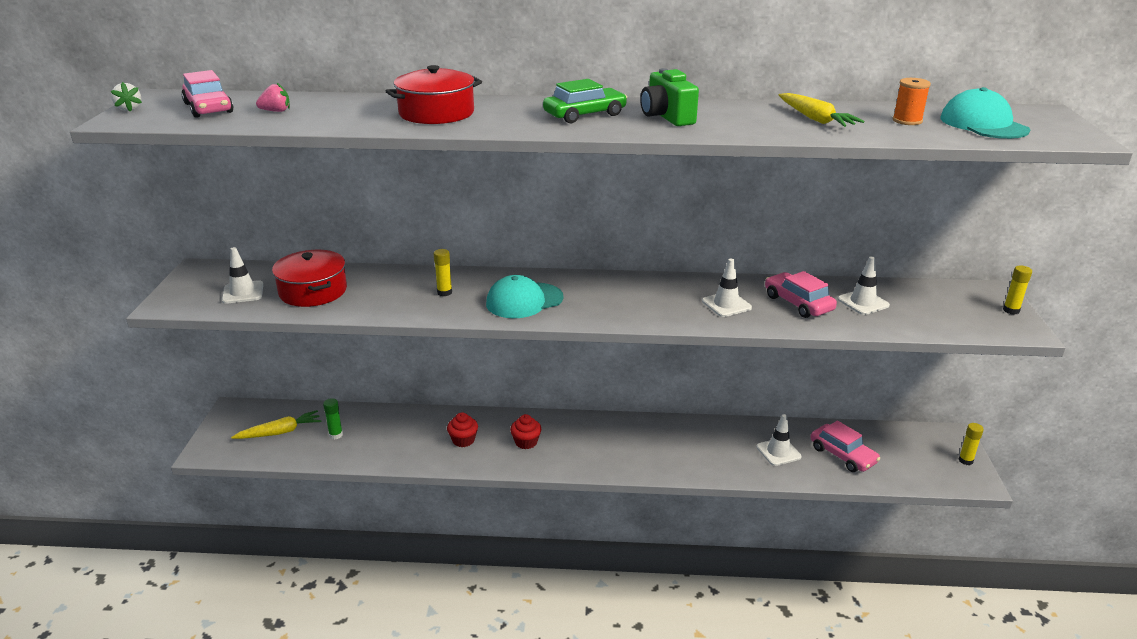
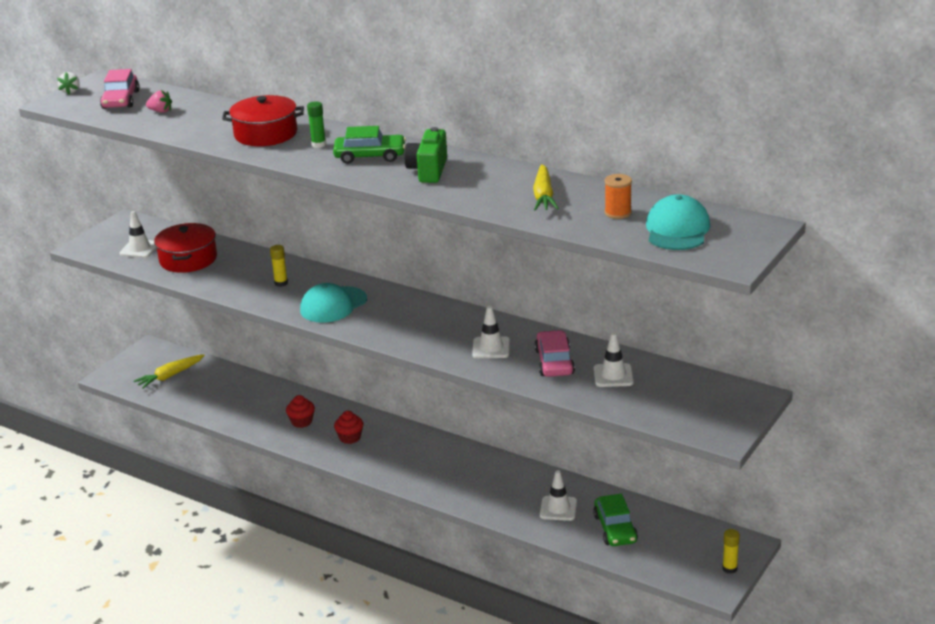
camera: 30 degrees right, 0 degrees up
(280, 432) = (170, 376): yellow carrot -> yellow carrot turned 135 degrees clockwise
(336, 435) = (209, 390): green glue stick -> green glue stick (318, 145)
(524, 301) = (333, 305): turquoise cap -> turquoise cap turned 45 degrees counterclockwise
(842, 455) = (615, 528): pink car -> green car
(1011, 310) = (741, 417): yellow glue stick -> none

